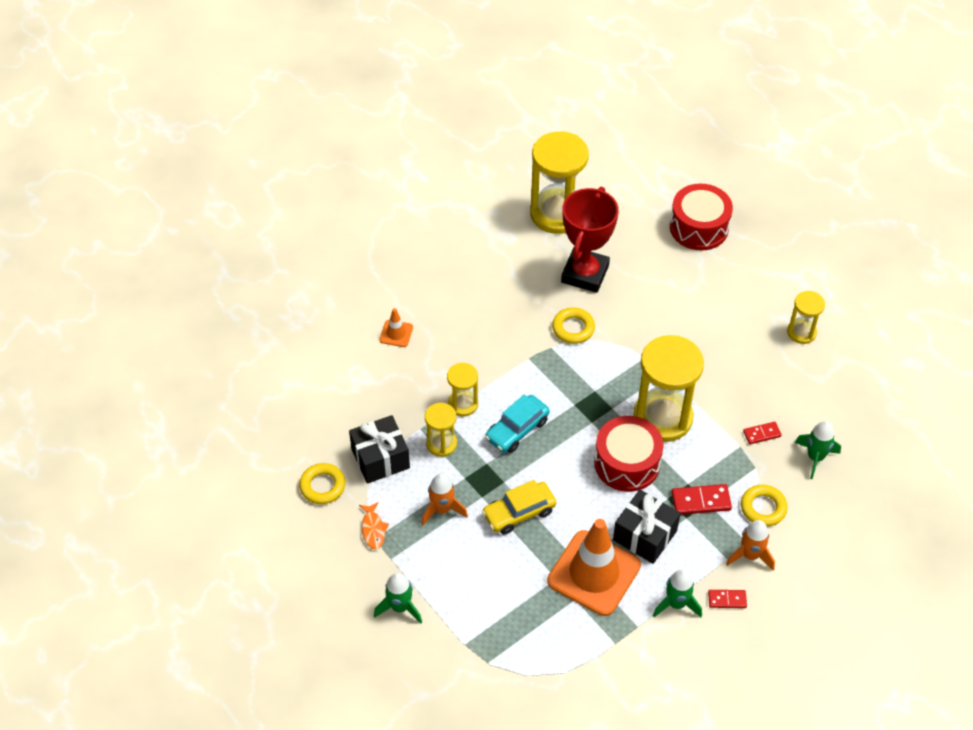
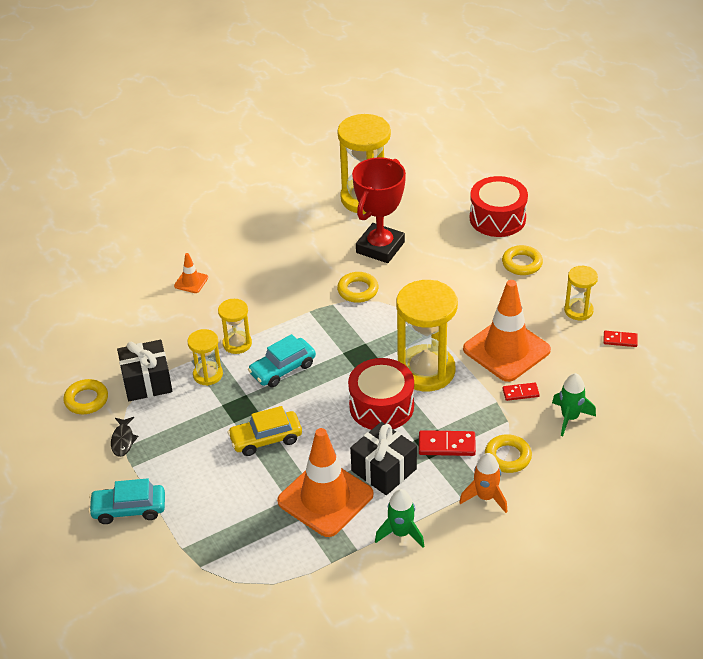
camera: 10 degrees right, 10 degrees down
(373, 529) = (123, 440): orange fish -> black fish
(400, 607) = (129, 509): green rocket -> turquoise car
(442, 509) = (193, 429): orange rocket -> none
(727, 599) = (453, 534): red domino -> red domino (620, 340)
(734, 281) = (522, 263): none -> yellow ring
(738, 385) = (506, 350): none -> orange traffic cone

